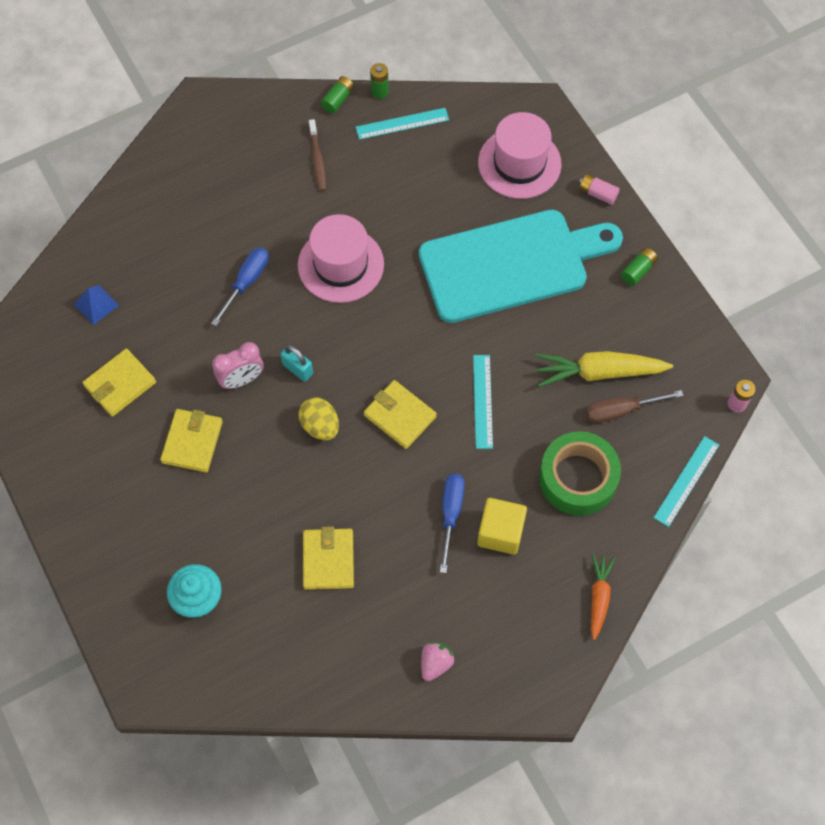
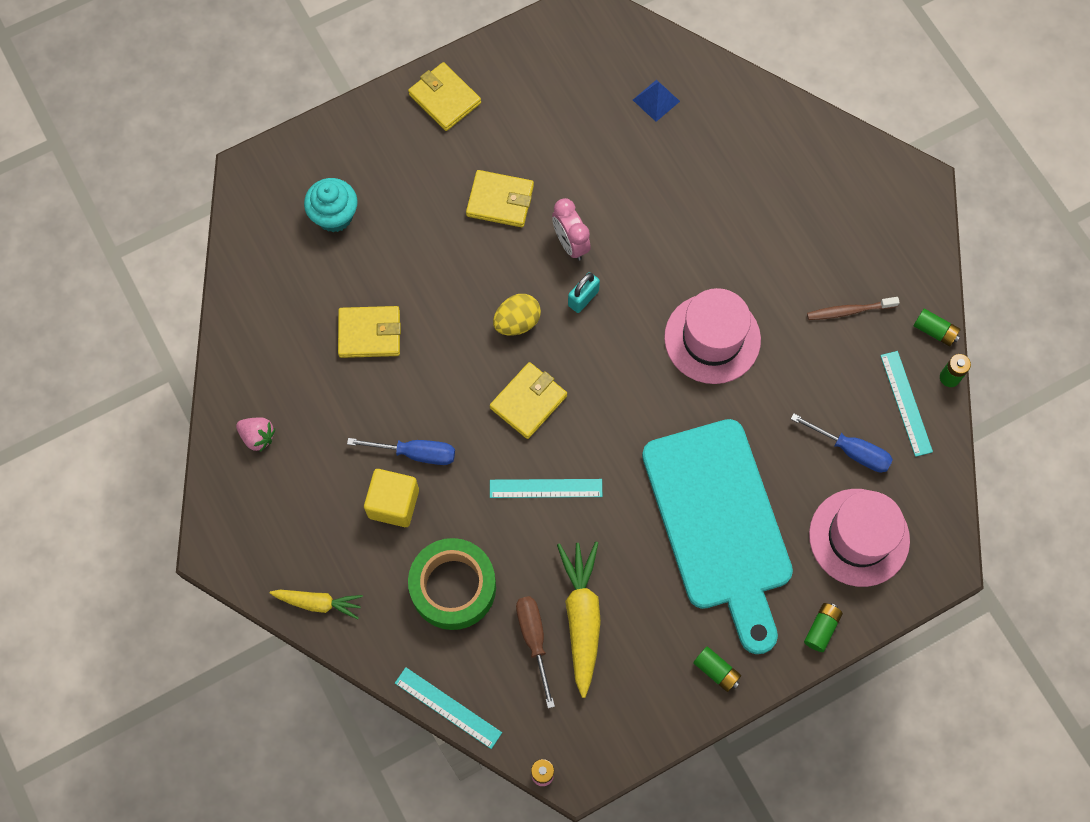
camera: 90 degrees right, 5 degrees up
(120, 384) = (564, 130): yellow wallet -> yellow wallet (444, 99)
(246, 282) = (687, 243): blue screwdriver -> blue screwdriver (851, 450)
(597, 193) = (821, 628): pink battery -> green battery
(599, 597) = (318, 603): orange carrot -> yellow carrot

